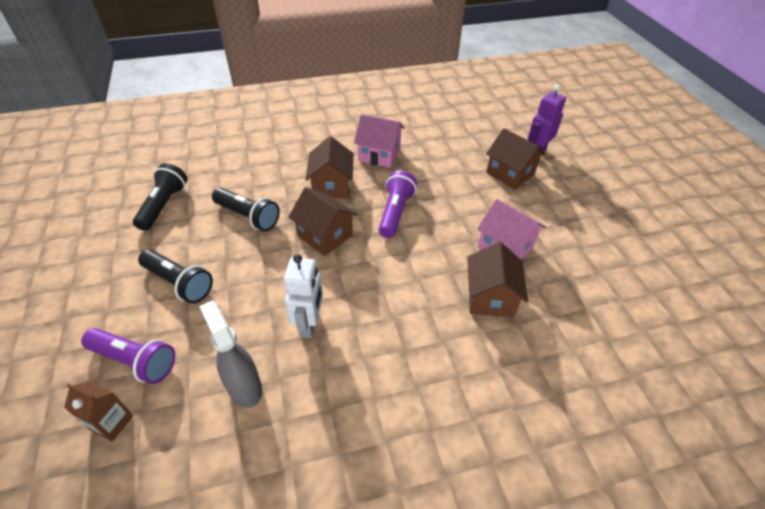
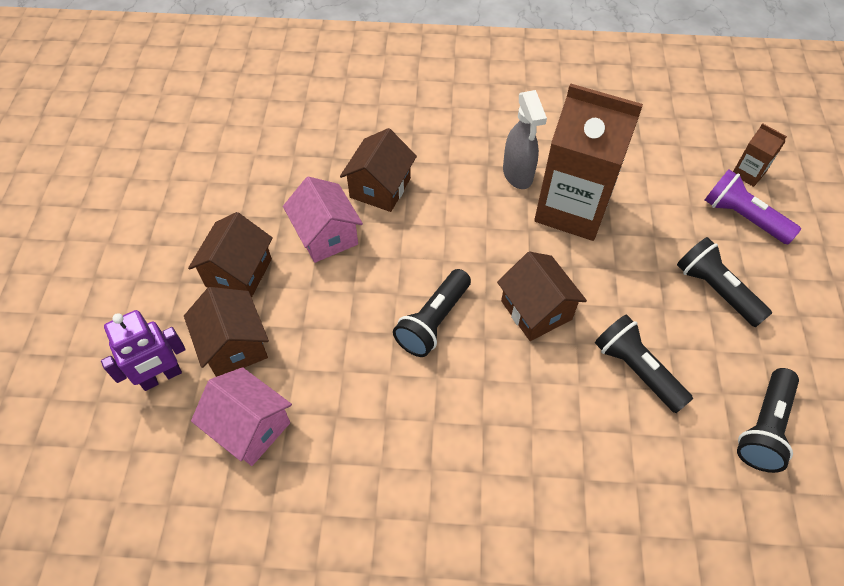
camera: 160 degrees left, 10 degrees up
(244, 387) = (637, 172): grey spray bottle -> grey spray bottle (517, 175)
(309, 324) = (572, 209): white robot -> brown carton
(331, 186) = (508, 397): brown house -> brown house (239, 273)
(379, 155) = (412, 448): pink house -> pink house (250, 427)
(395, 212) = (433, 321): purple flashlight -> black flashlight

